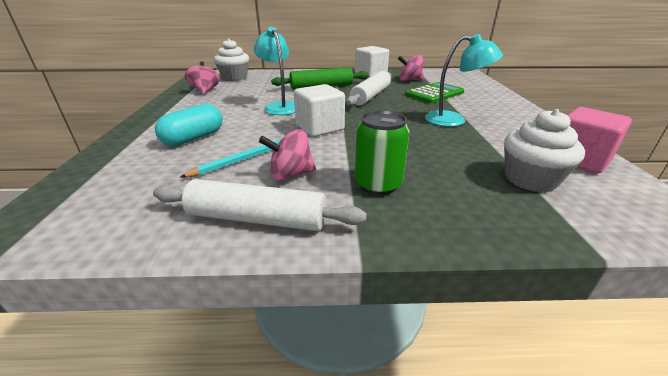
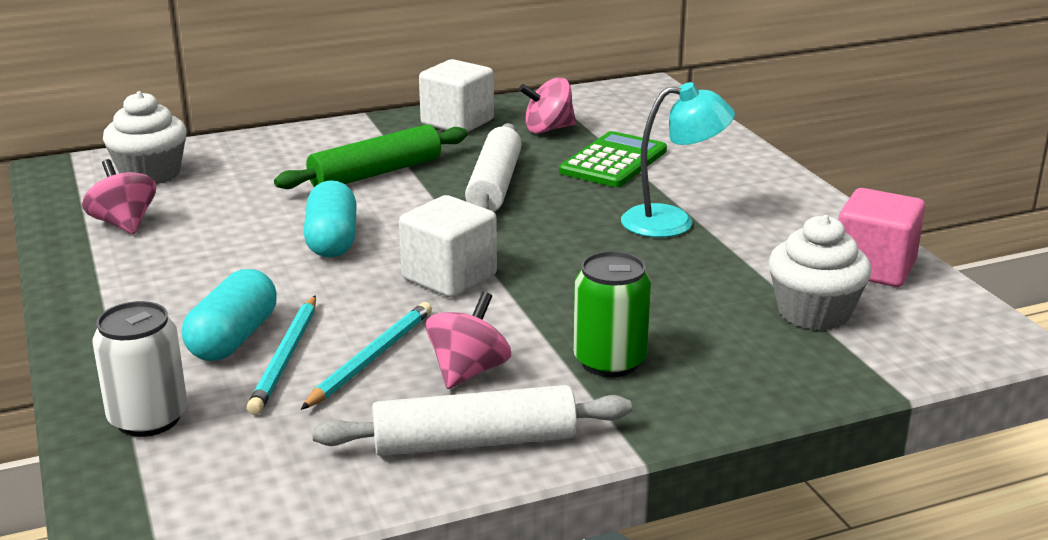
camera: 20 degrees left, 5 degrees down
(111, 167) = (148, 418): none -> white can
(207, 150) = (286, 358): none -> turquoise pencil
(280, 106) = (332, 240): turquoise lamp -> turquoise capsule
(290, 174) = (468, 371): pink spinning top -> pink spinning top turned 150 degrees clockwise

